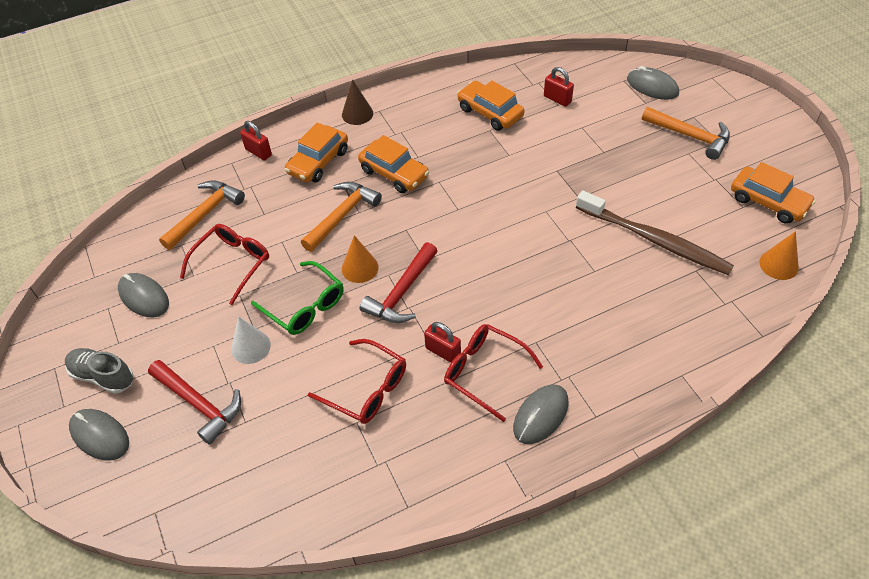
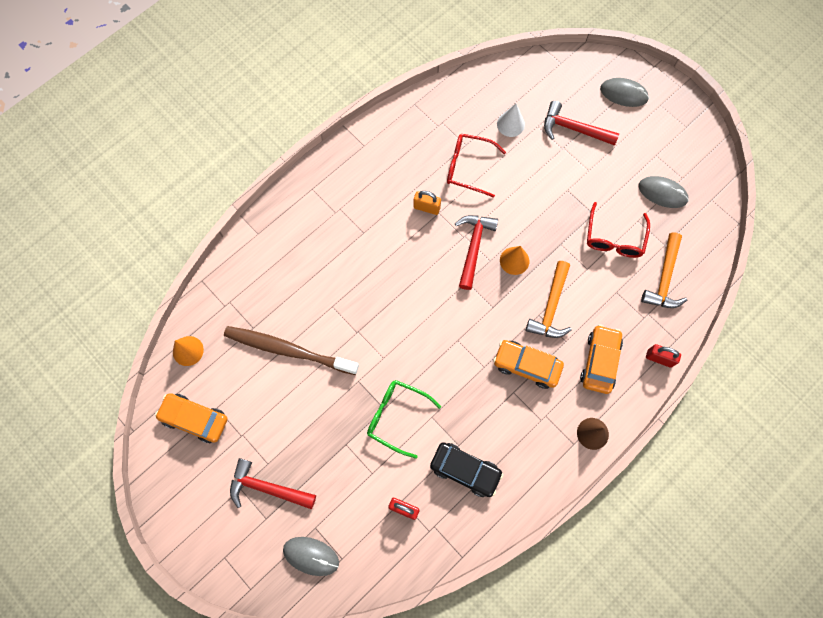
camera: 160 degrees right, 20 degrees up
(103, 376) = (649, 130): grey shoe -> none
(250, 347) = (562, 176): white cone -> white cone (510, 124)
(305, 306) = (540, 217): green glasses -> green glasses (396, 416)
(443, 352) = (427, 207): red padlock -> orange padlock
(484, 372) = (393, 200): red glasses -> none
(490, 112) = (465, 470): orange car -> black car
(540, 415) = (348, 180): grey mouse -> none
(690, 136) = (267, 488): orange hammer -> red hammer

